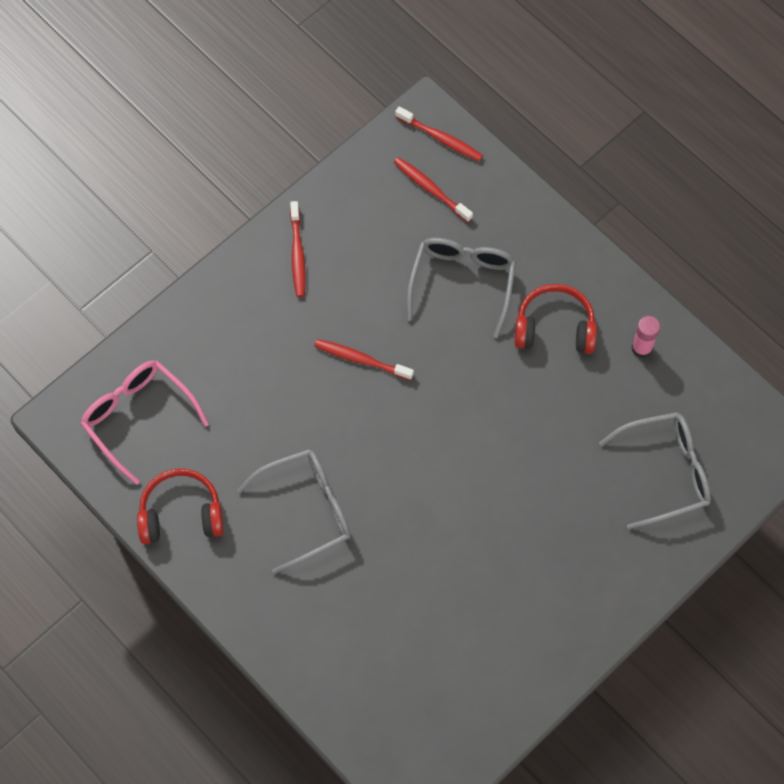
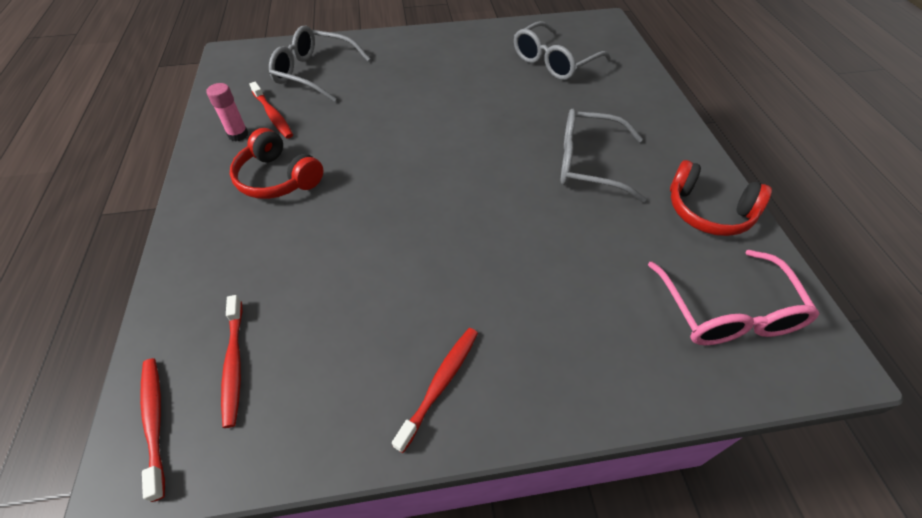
camera: 145 degrees left, 15 degrees down
(361, 360) = (458, 241): red toothbrush -> red toothbrush (273, 115)
(462, 282) = (307, 252): grey glasses -> grey glasses (553, 62)

